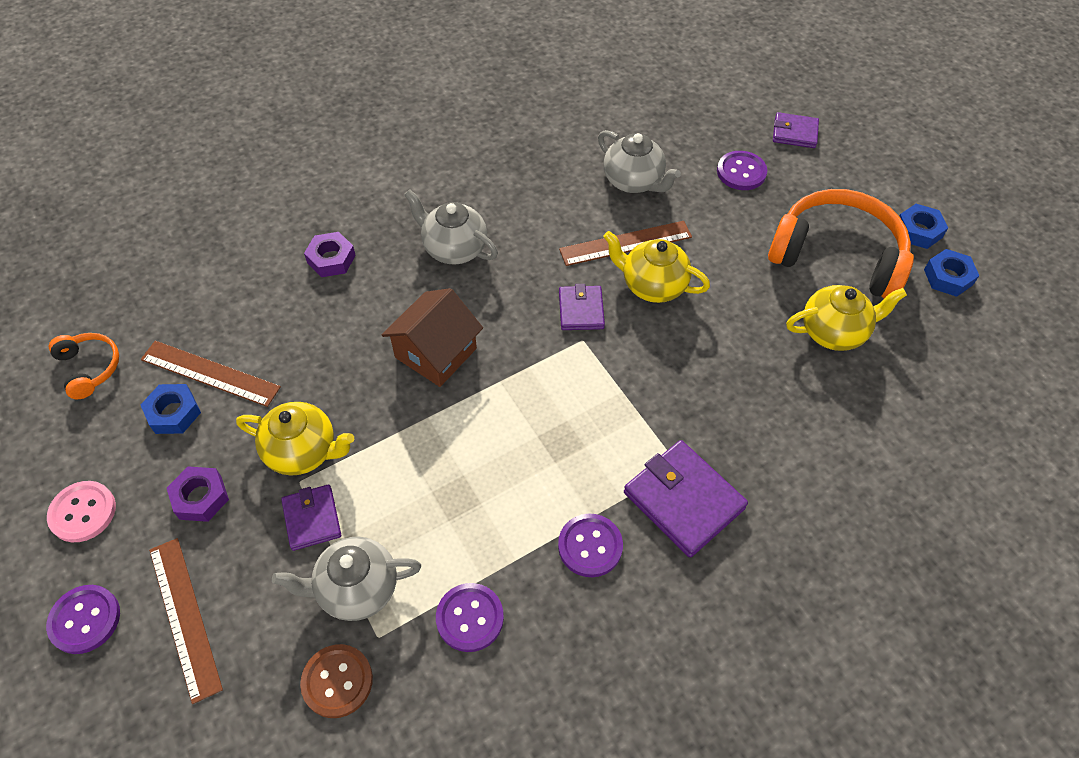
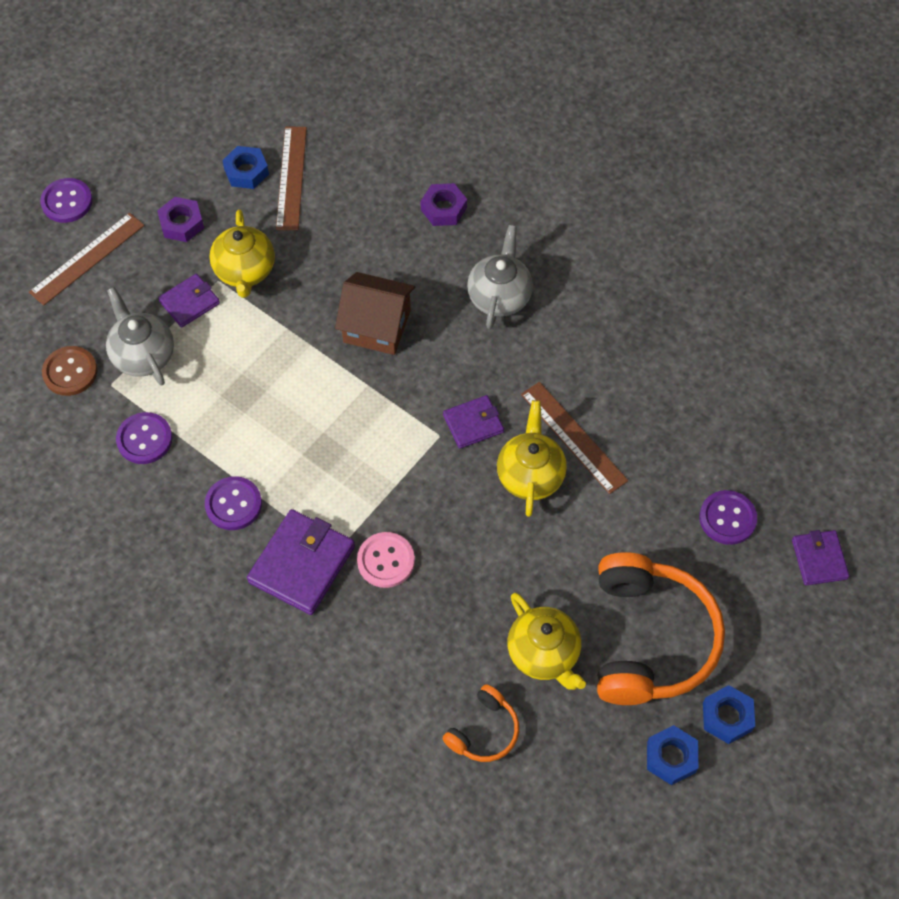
camera: 70 degrees right, 5 degrees up
(83, 512) = (144, 158): pink button -> pink button (386, 561)
(89, 368) = (264, 99): orange headphones -> orange headphones (484, 731)
(634, 181) = (661, 420): grey teapot -> none

